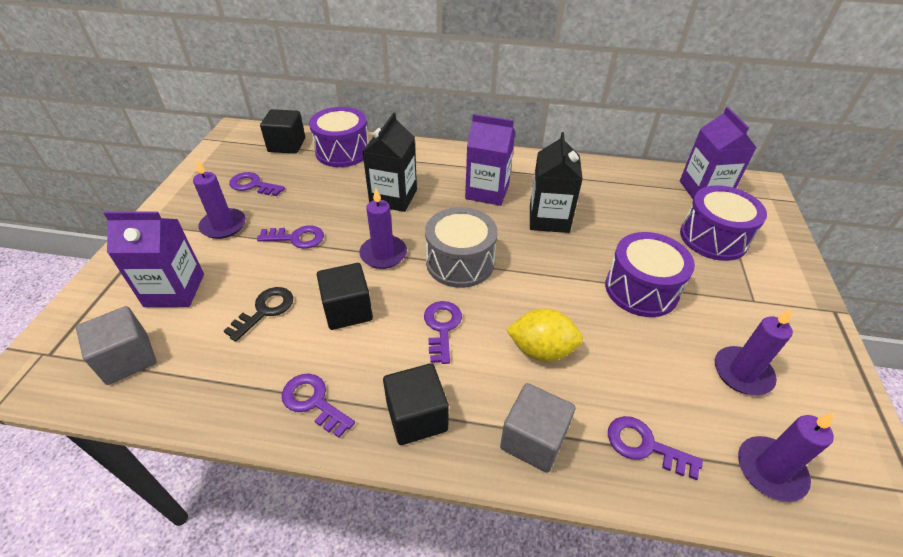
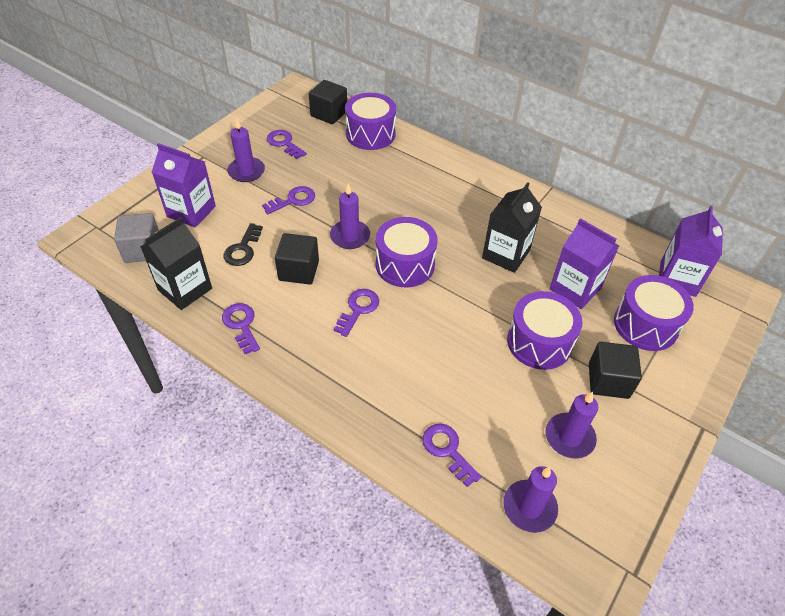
camera: 25 degrees right, 5 degrees up
(265, 310) = (243, 249): black key -> black key turned 135 degrees clockwise
(296, 238) = (293, 200): purple key -> purple key turned 60 degrees counterclockwise
(393, 197) = (387, 190): black carton -> black carton (185, 289)
(417, 417) = (302, 363): black cube -> black cube (608, 381)
(460, 262) = (405, 264): grey drum -> purple drum
(487, 191) = (469, 211): purple carton -> purple carton (575, 288)
(533, 440) = (370, 411): grey cube -> none
(541, 350) = (421, 355): yellow lemon -> none

